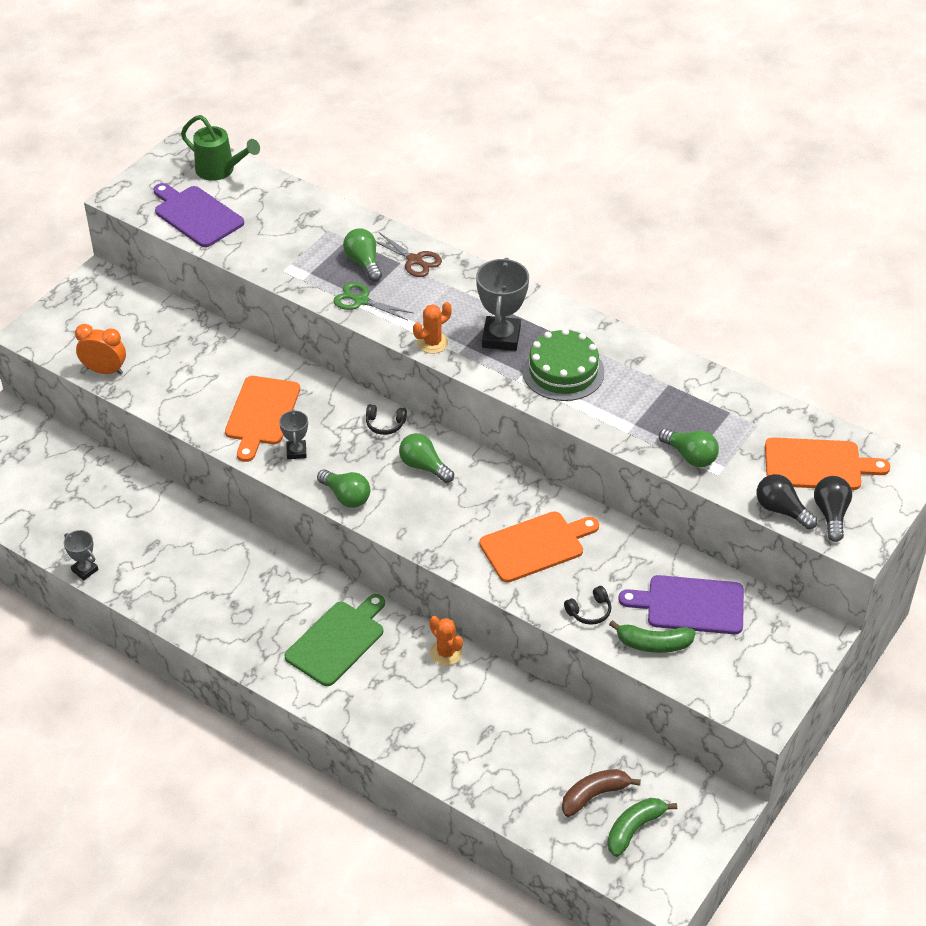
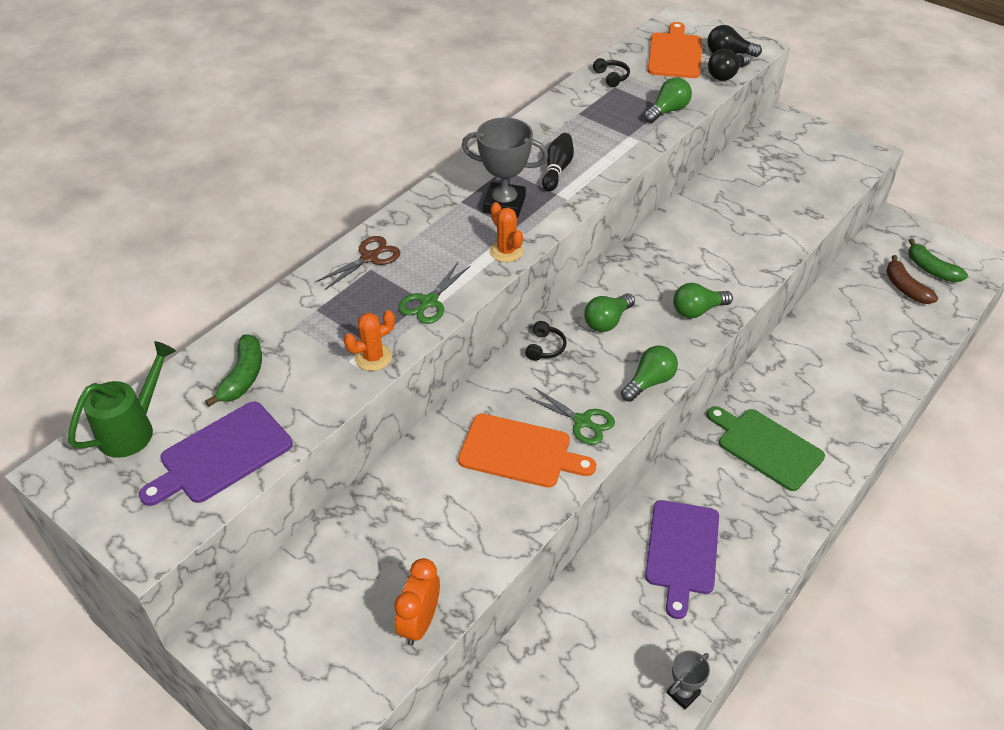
camera: 85 degrees left, 0 degrees up
(296, 452) = (582, 421): grey trophy -> green scissors
(364, 263) = (363, 297): green light bulb -> green light bulb (697, 310)
(446, 653) = (771, 368): orange cactus -> orange cactus (373, 357)
(536, 546) = (708, 254): orange cutting board -> none
(563, 371) = (557, 170): green cake -> black bowling pin
(589, 611) = (781, 229): black headphones -> black headphones (611, 77)
(653, 644) = (810, 198): green banana -> green banana (243, 377)
(690, 605) = (766, 175): purple cutting board -> purple cutting board (681, 551)

